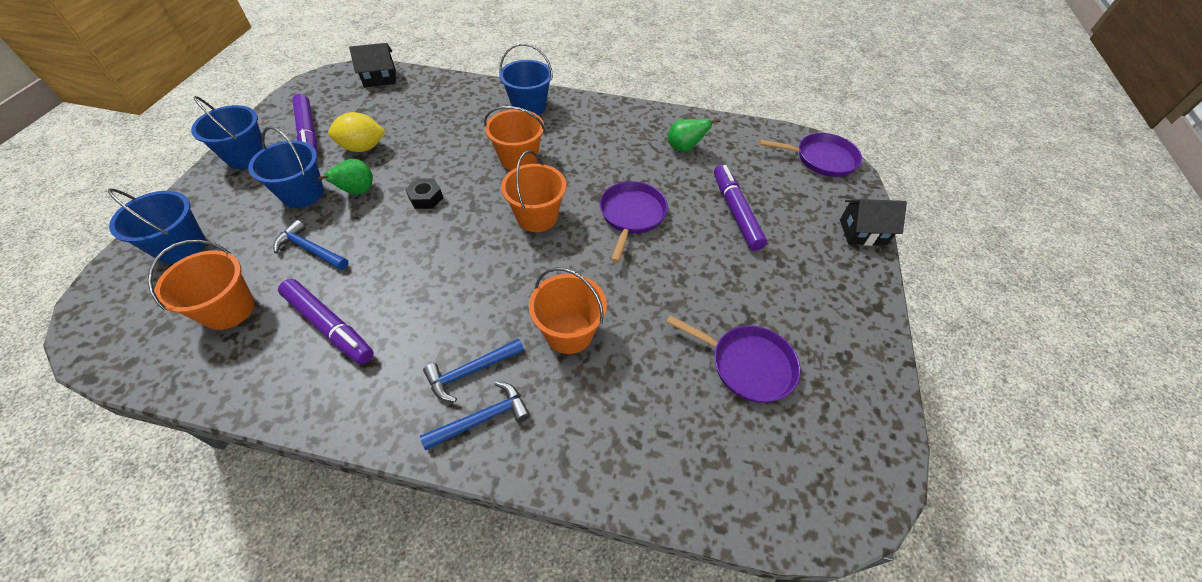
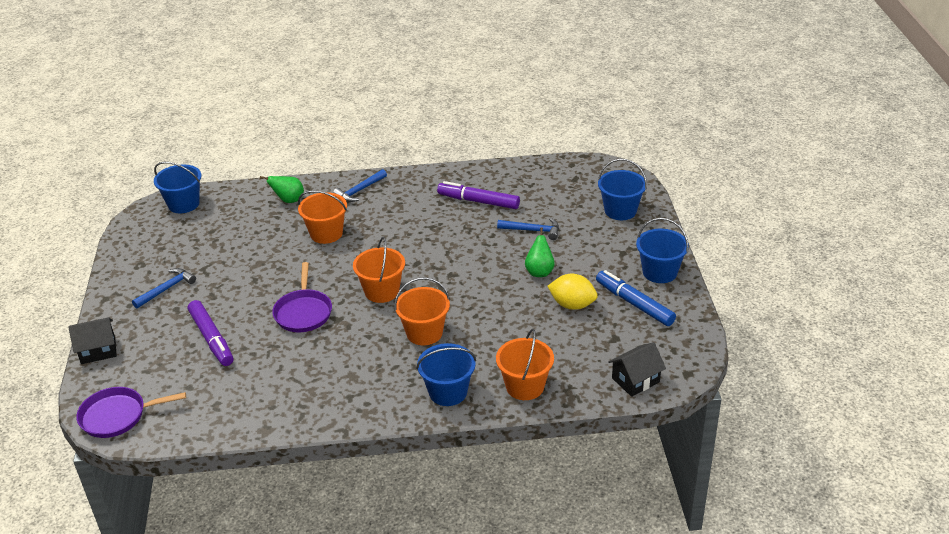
camera: 165 degrees right, 15 degrees down
(228, 309) = (547, 193): orange bucket -> orange bucket (525, 386)
(302, 193) = (580, 259): blue bucket -> blue bucket (183, 204)
(308, 133) = (634, 304): purple marker -> blue marker
(363, 148) = (572, 305): yellow lemon -> yellow lemon turned 45 degrees clockwise
(426, 198) = (481, 281): black nut -> none
(471, 372) = (377, 204): blue hammer -> blue hammer (166, 289)
(684, 148) = (265, 388): green pear -> green pear (289, 200)
(747, 365) = (206, 246): purple pan -> none

